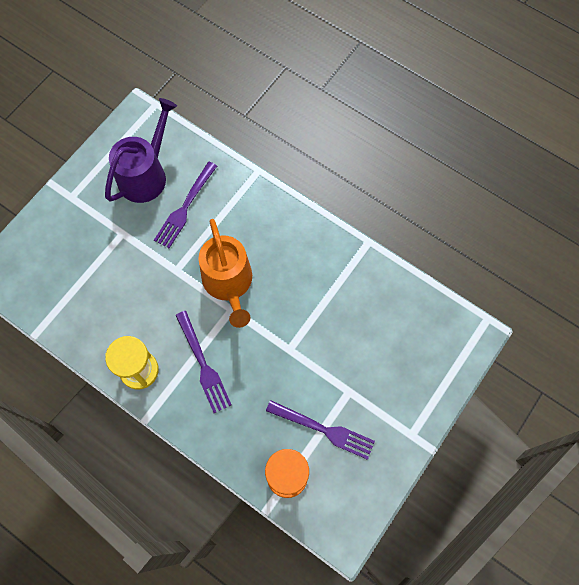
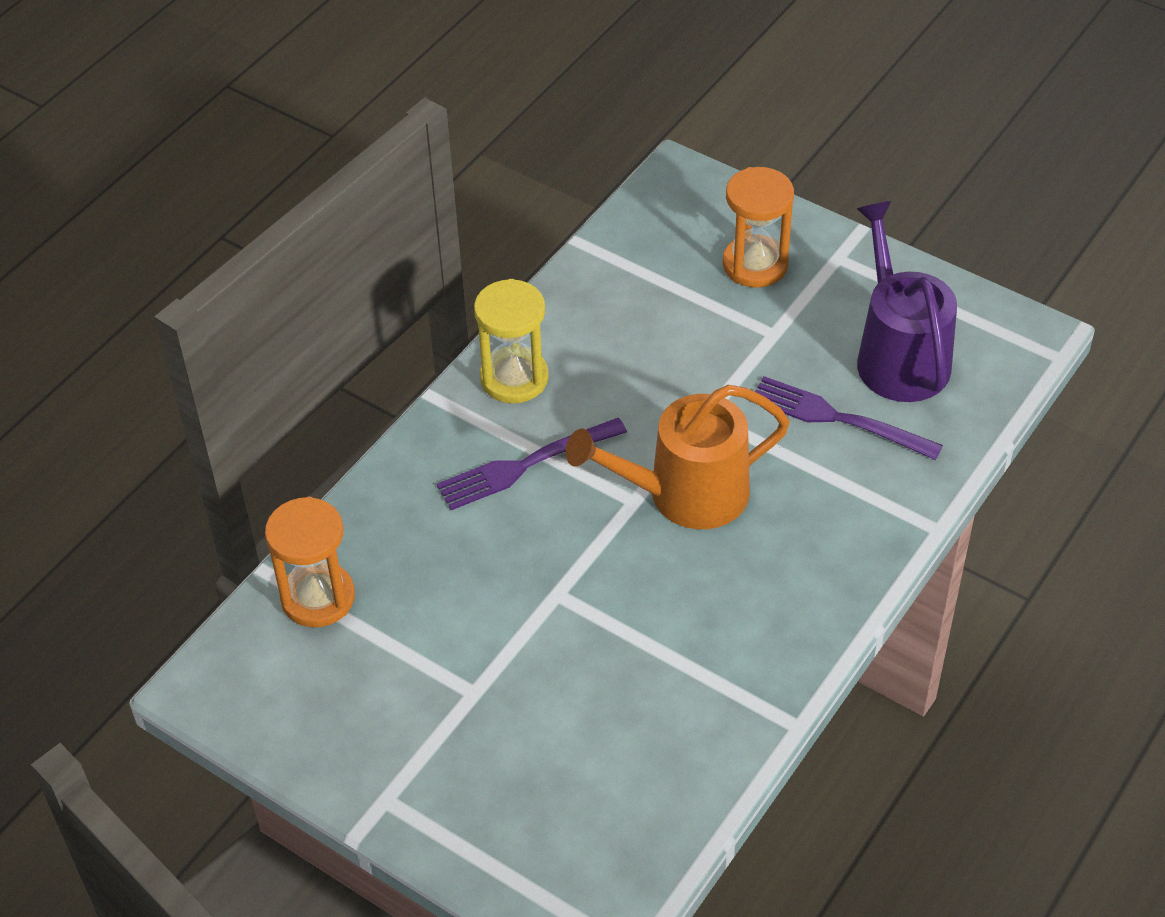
camera: 90 degrees right, 20 degrees down
(70, 238) = (755, 264): none -> orange hourglass
(146, 175) = (899, 356): purple watering can -> purple watering can turned 135 degrees counterclockwise
(323, 429) = (400, 652): purple fork -> none

